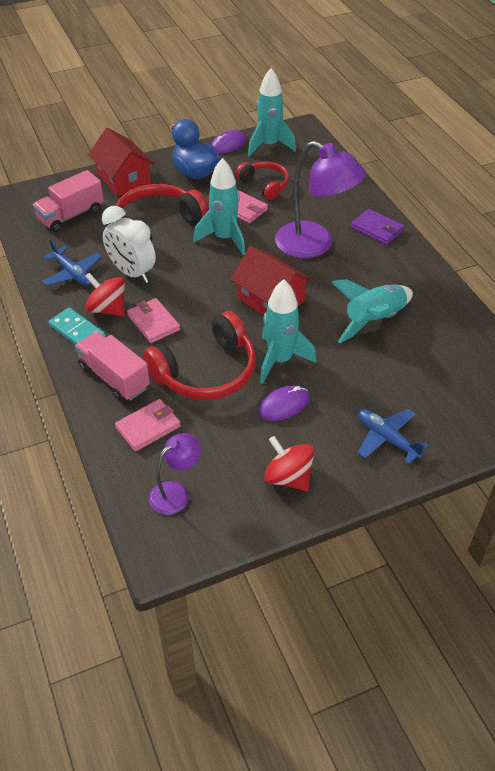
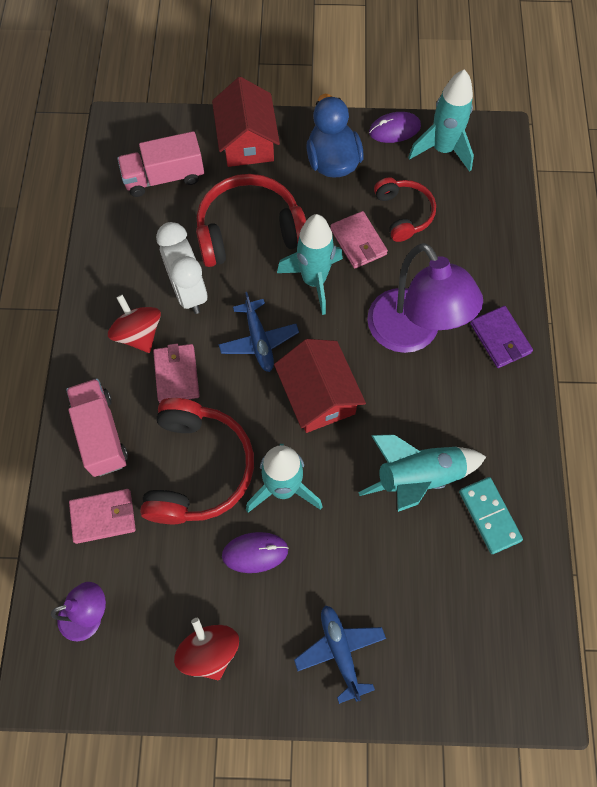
camera: 25 degrees right, 20 degrees up
(72, 273) = (126, 266): blue plane -> blue plane (259, 340)
(77, 332) = (93, 353): turquoise domino -> turquoise domino (489, 516)
(206, 371) = (197, 468): red headphones -> red headphones turned 75 degrees counterclockwise

